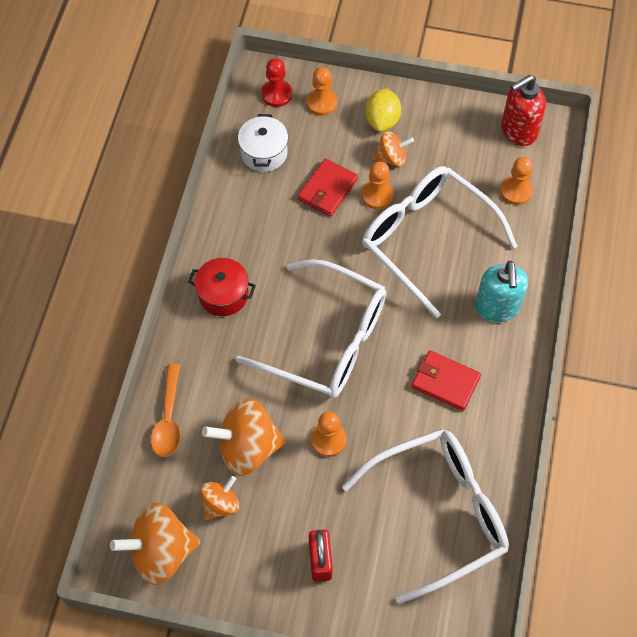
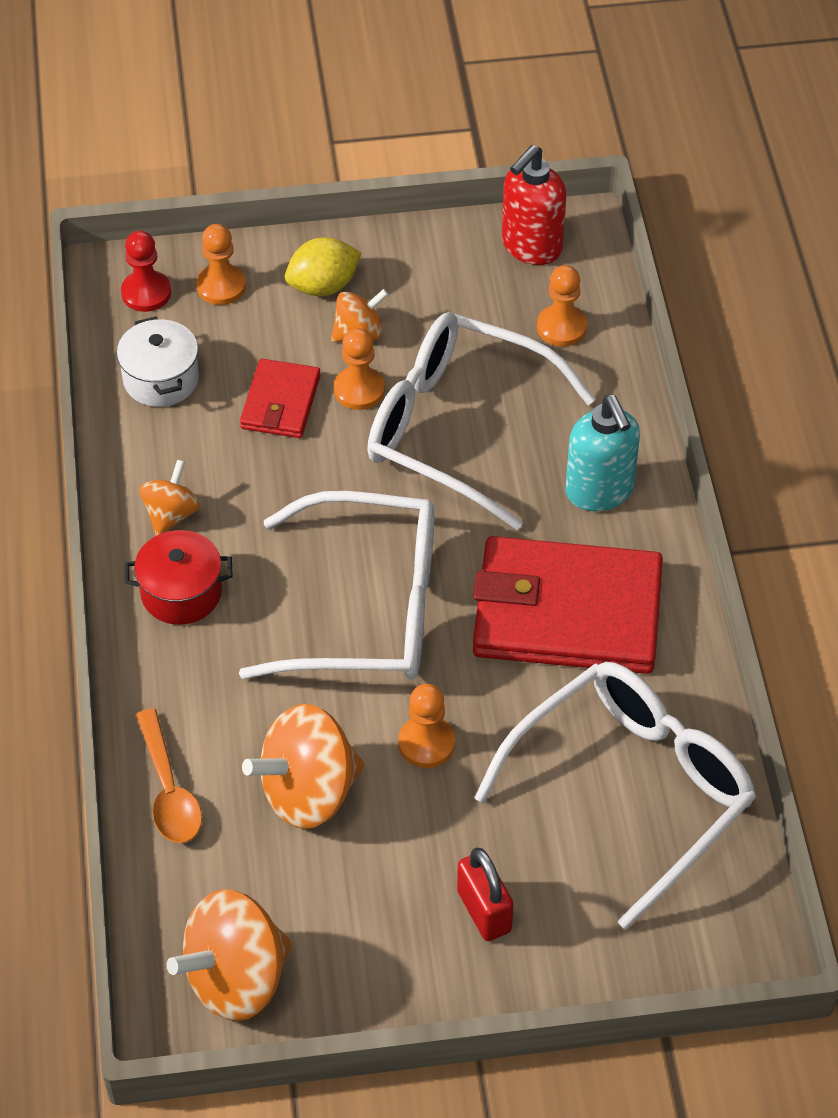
camera: 20 degrees left, 10 degrees down
(220, 504) = (300, 882): orange spinning top -> orange spinning top (171, 514)
(382, 120) = (323, 286): yellow lemon -> yellow lemon turned 75 degrees clockwise
(445, 382) = (566, 612): red wallet -> red wallet, size x1.97

